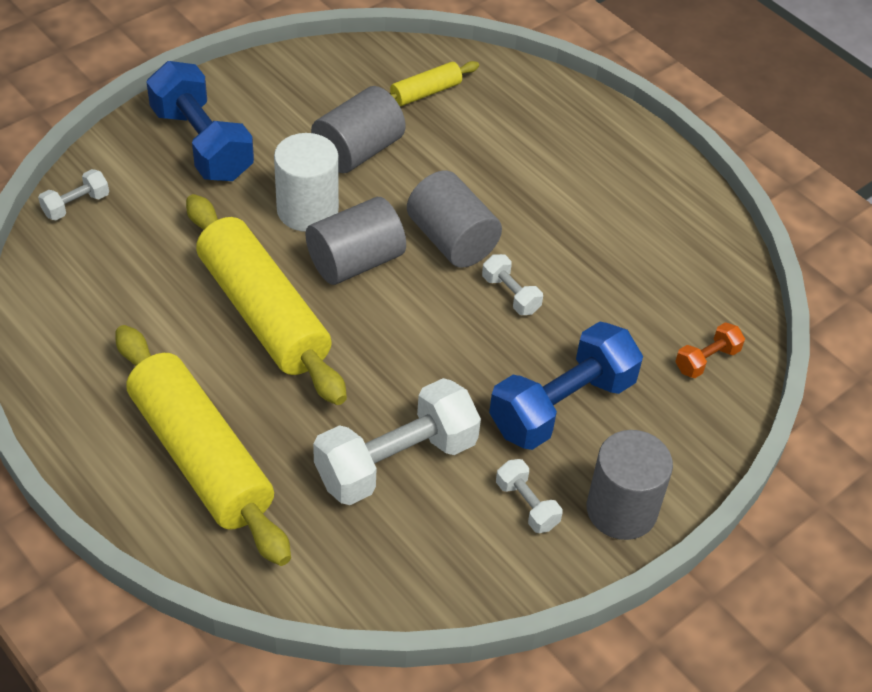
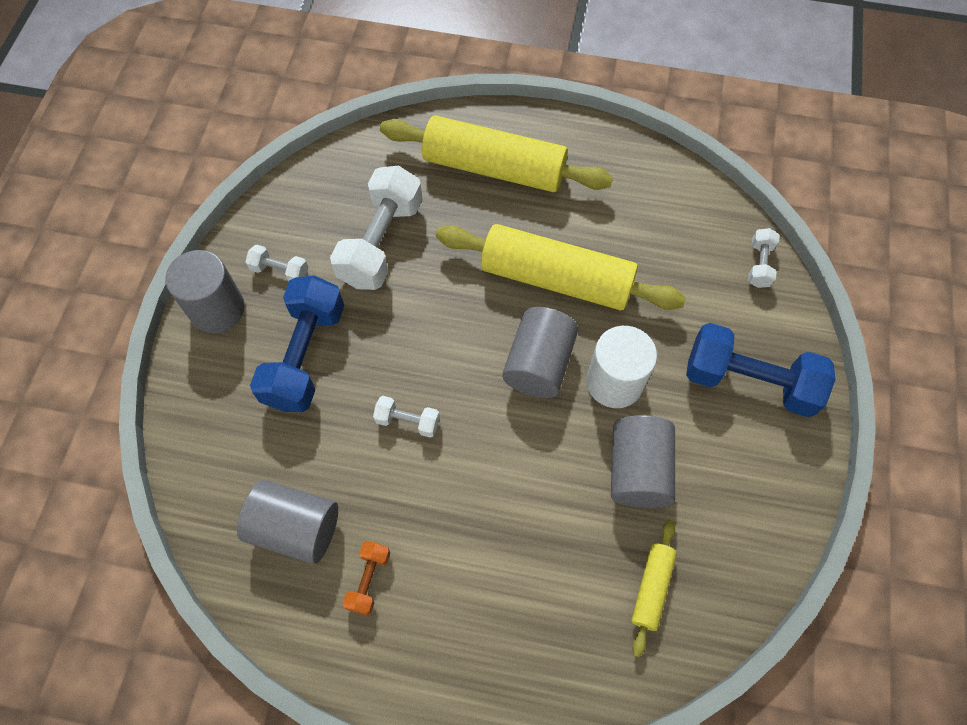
camera: 145 degrees right, 15 degrees up
(452, 240) = (490, 438): grey cylinder -> grey cylinder (295, 528)
(707, 360) = (223, 473): orange dumbbell -> orange dumbbell (368, 580)

